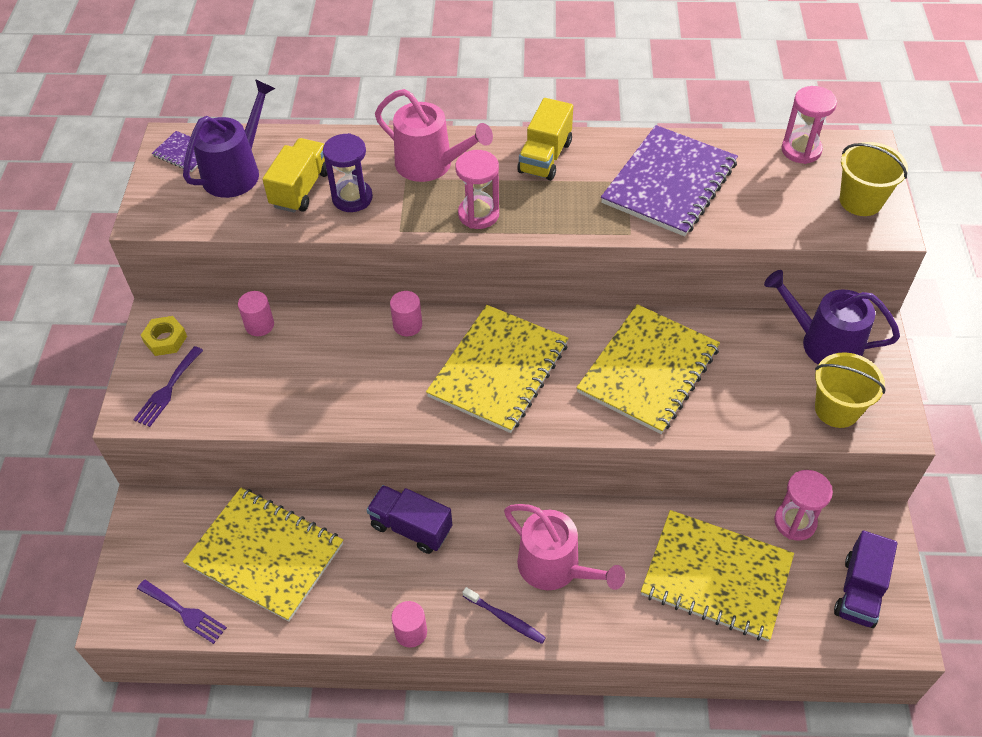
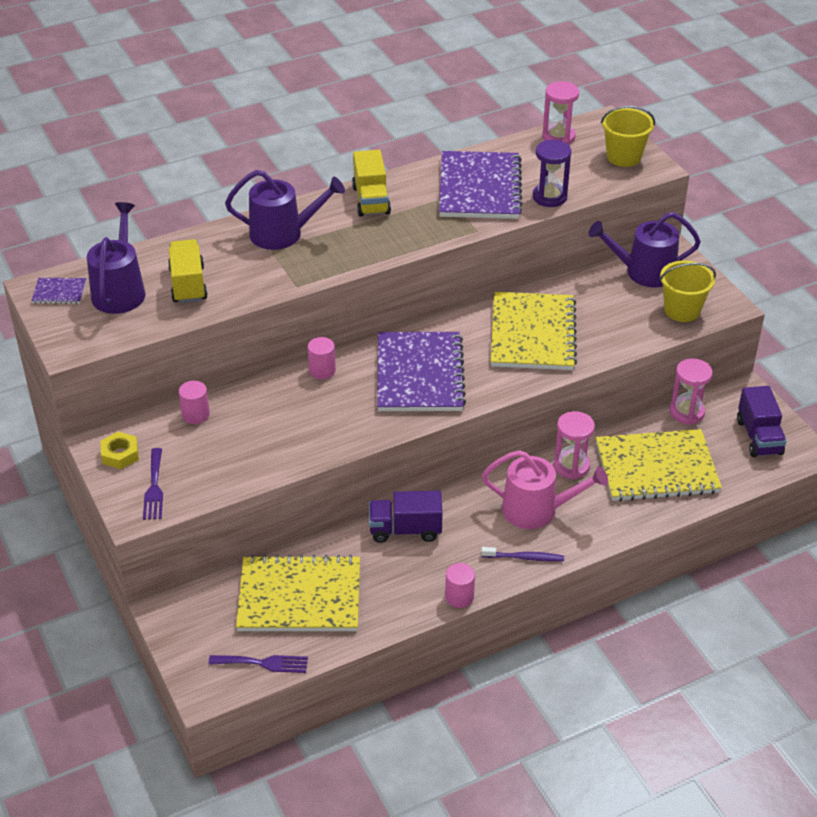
camera: 30 degrees left, 10 degrees down
(352, 198) = (238, 277): purple hourglass -> purple hourglass (549, 197)
(430, 164) = (282, 234): pink watering can -> purple watering can
(478, 214) = (351, 255): pink hourglass -> pink hourglass (571, 466)
(499, 370) = (420, 374): yellow notebook -> purple notebook

